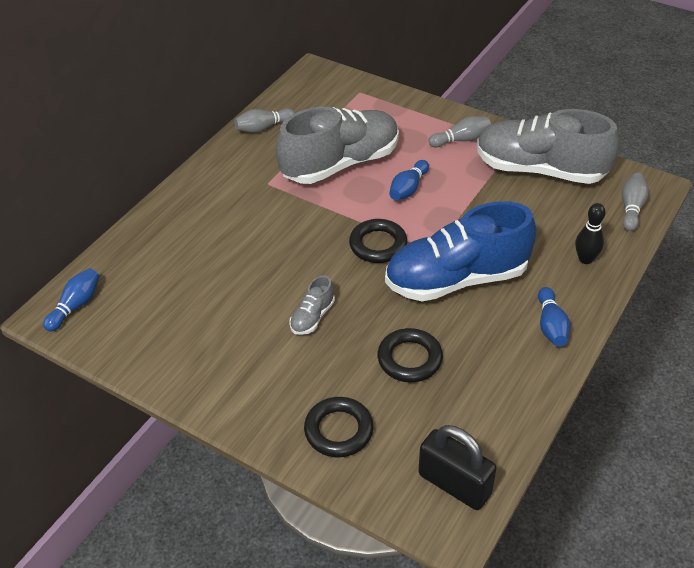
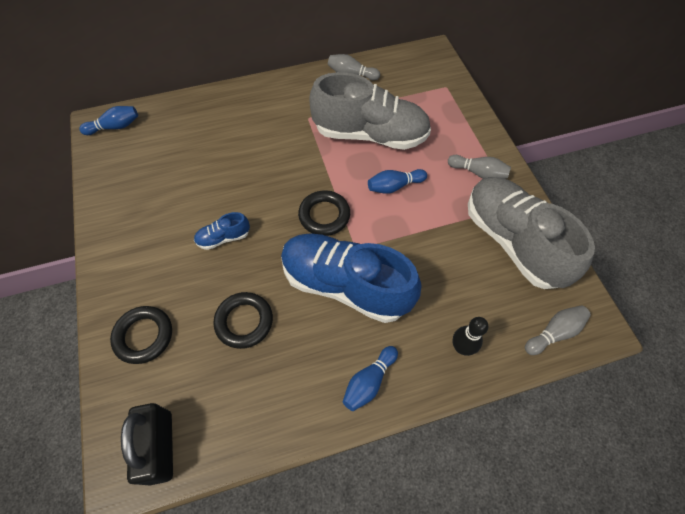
camera: 40 degrees right, 15 degrees up
(312, 317) = (223, 238): grey shoe -> blue shoe

